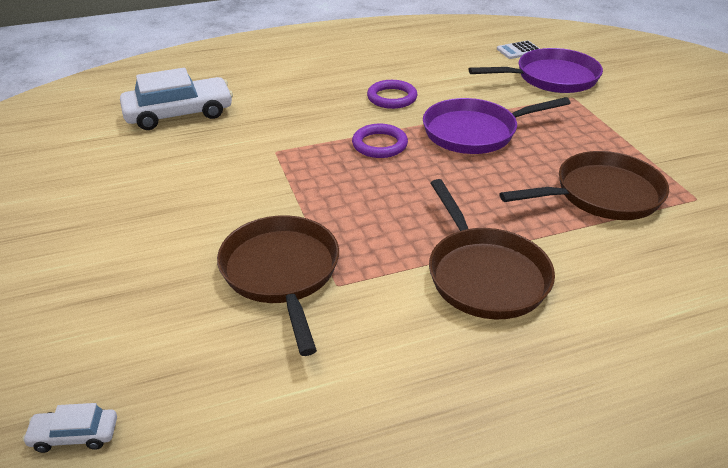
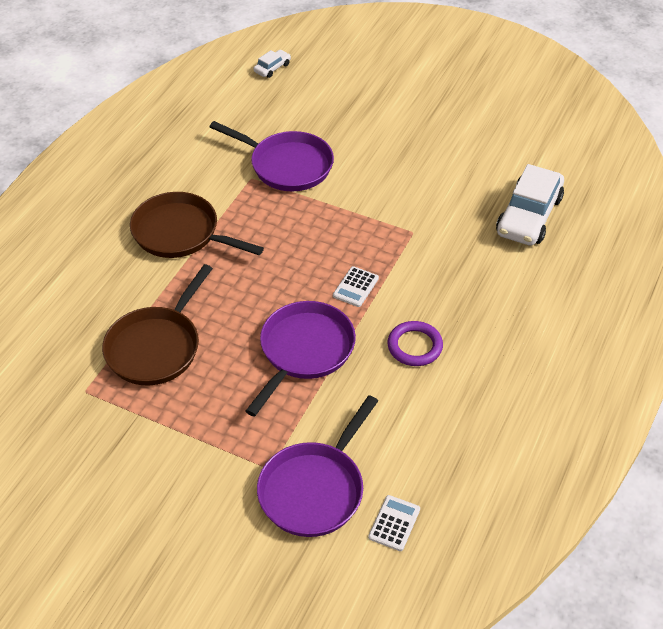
camera: 135 degrees right, 10 degrees up
(281, 273) = (287, 165): brown pan -> purple pan
(379, 144) = (355, 287): purple ring -> white calculator

